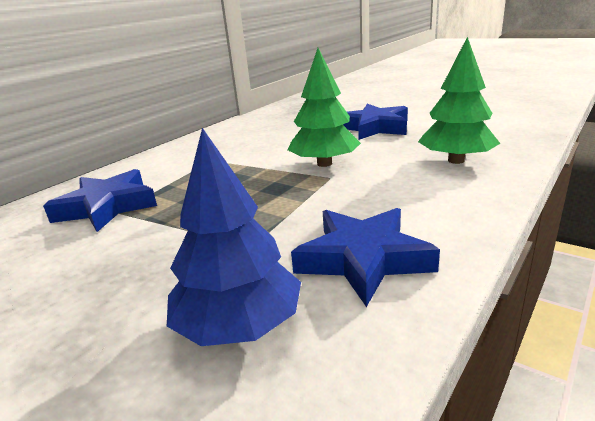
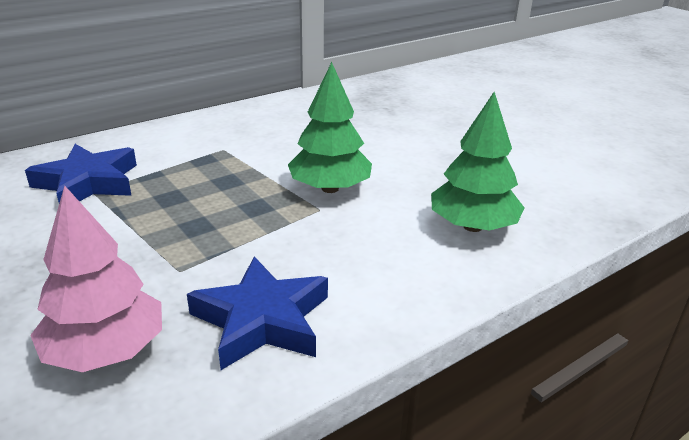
camera: 15 degrees right, 5 degrees up
(239, 325) = (106, 351): blue tree -> pink tree
(374, 127) = (431, 150): blue star -> none

